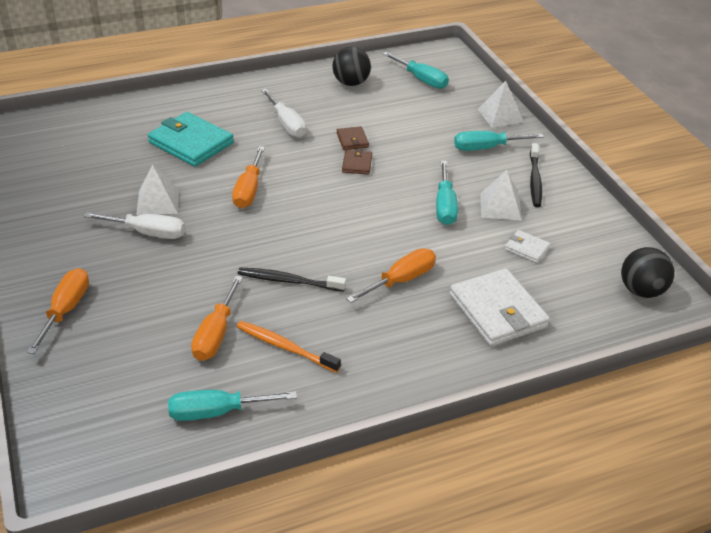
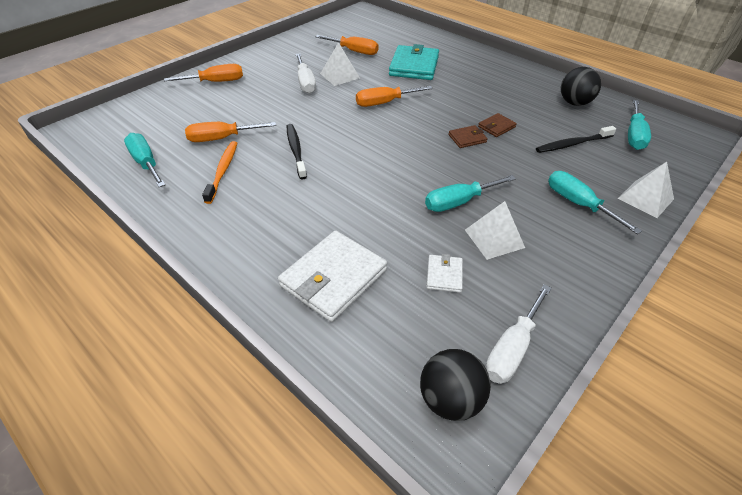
camera: 65 degrees right, 5 degrees up
(286, 124) = (480, 93): white screwdriver -> white screwdriver (512, 348)
(401, 280) = (336, 205): orange screwdriver -> orange screwdriver (354, 51)
(534, 180) = (564, 252): black toothbrush -> black toothbrush (572, 144)

